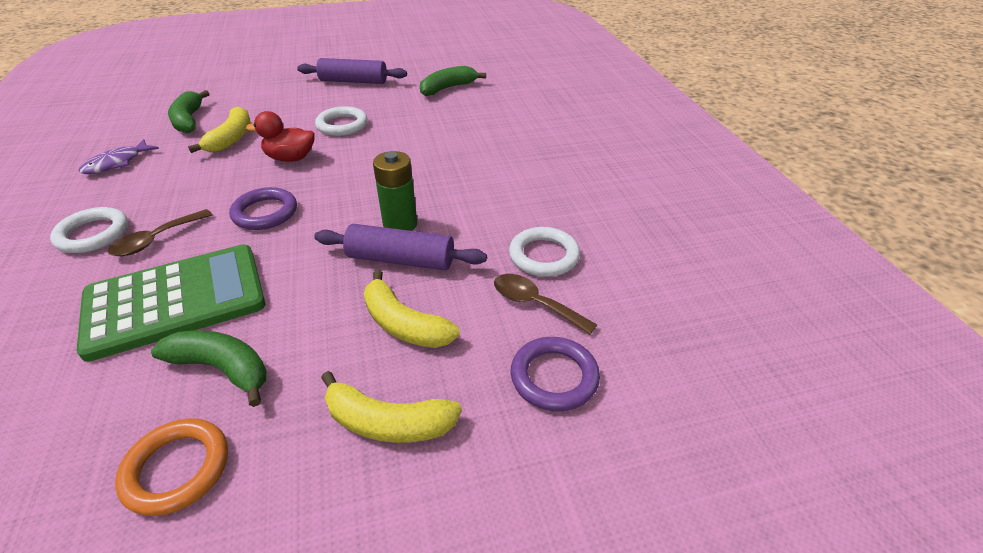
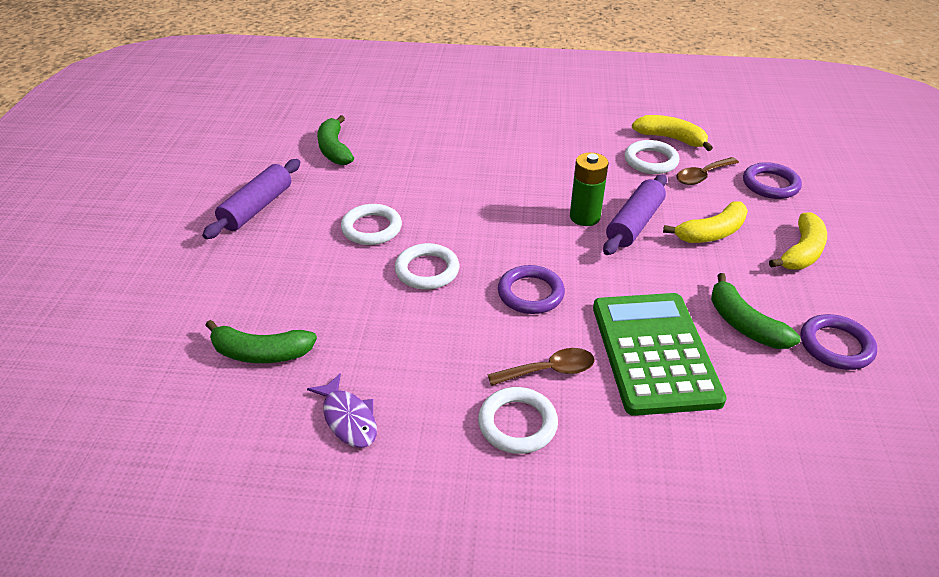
camera: 70 degrees left, 0 degrees up
(156, 240) = (549, 371): brown spoon -> brown spoon turned 75 degrees counterclockwise
(177, 469) = (836, 346): orange ring -> purple ring
(222, 369) = (744, 324): green banana -> green banana turned 75 degrees counterclockwise
(231, 138) = (346, 314): yellow banana -> yellow banana (670, 139)
(290, 158) = (427, 270): red duck -> white ring

